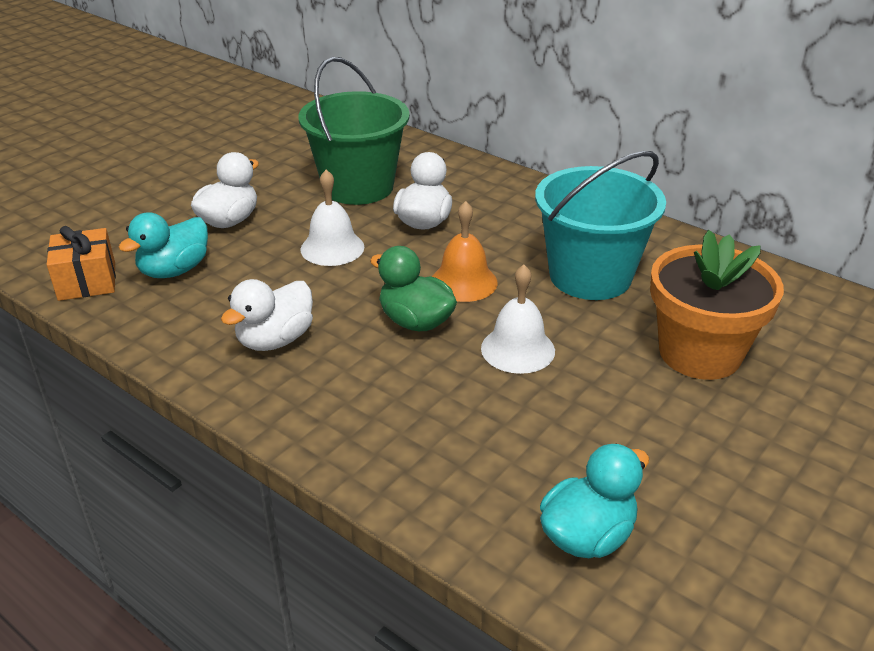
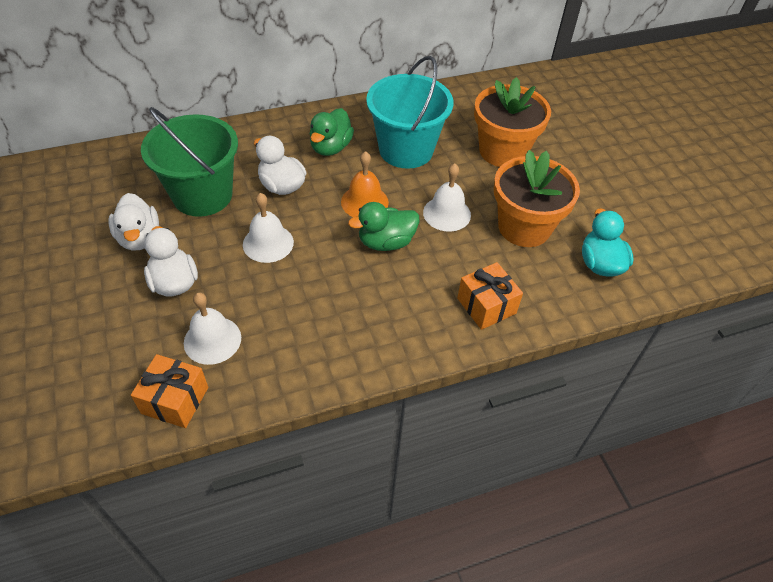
camera: 60 degrees left, 15 degrees up
(174, 270) = (212, 340): turquoise duck -> white bell
(275, 340) = (348, 316): white duck -> white duck (139, 238)
(389, 443) = (486, 306): none -> orange gift
(522, 226) = (330, 147): none -> green duck
(573, 427) = (524, 227): none -> orange flower pot

